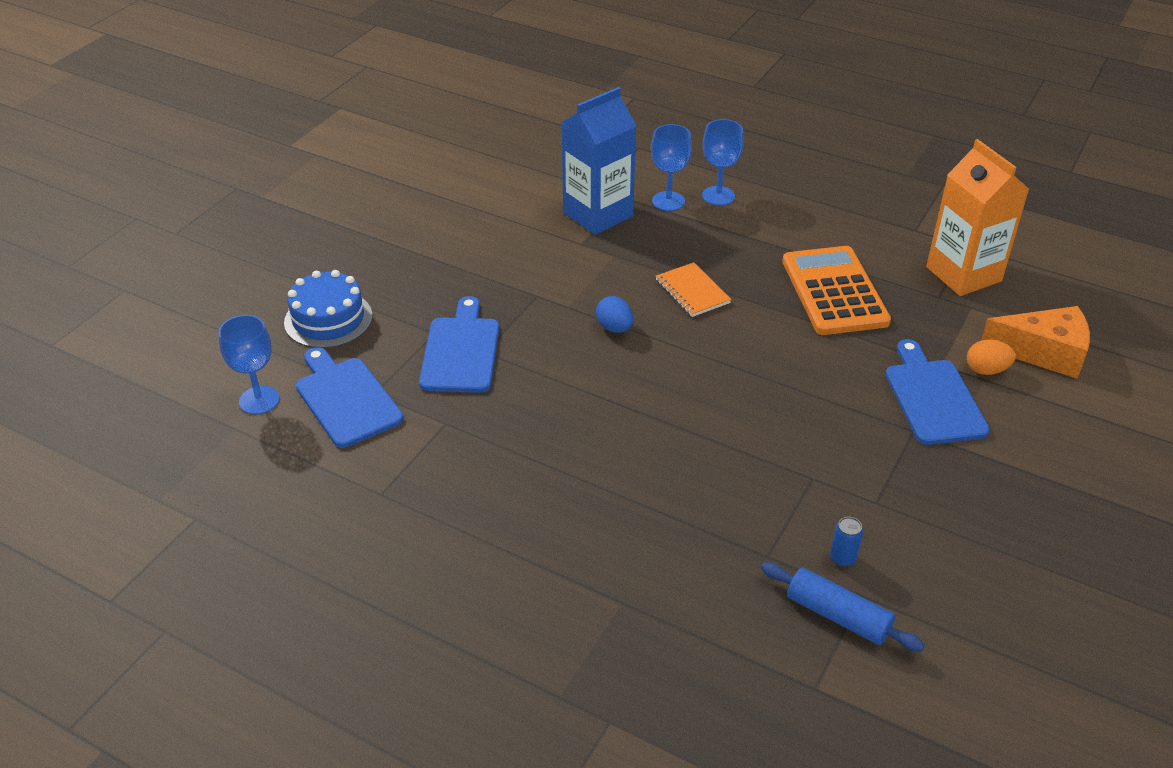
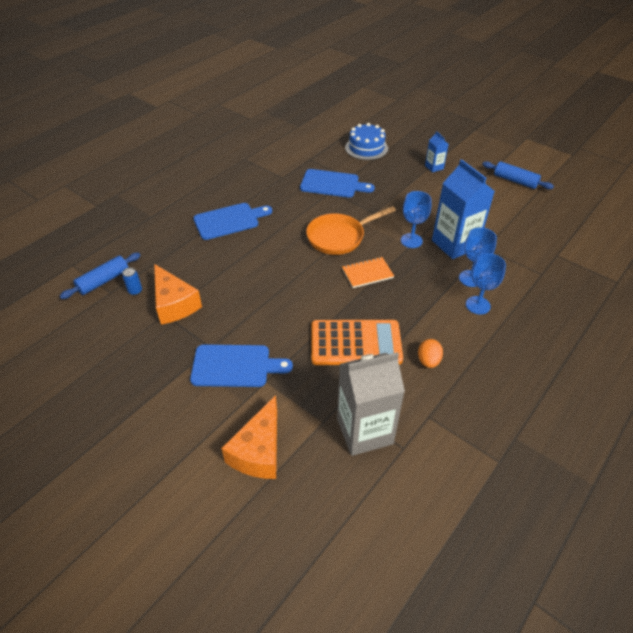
camera: 100 degrees right, 5 degrees up
(259, 400) = (313, 131): blue goblet -> blue goblet (411, 240)
(346, 399) = (307, 151): blue cutting board -> blue cutting board (229, 221)
(390, 237) = (434, 167): none -> blue carton
(422, 159) = (515, 181): none -> blue rolling pin
(614, 328) = (339, 237): blue egg -> orange pan
(849, 495) = (174, 304): none -> orange cheese
(963, 274) = (364, 431): orange carton -> grey carton
(986, 370) = (251, 406): orange egg -> orange egg (428, 361)

